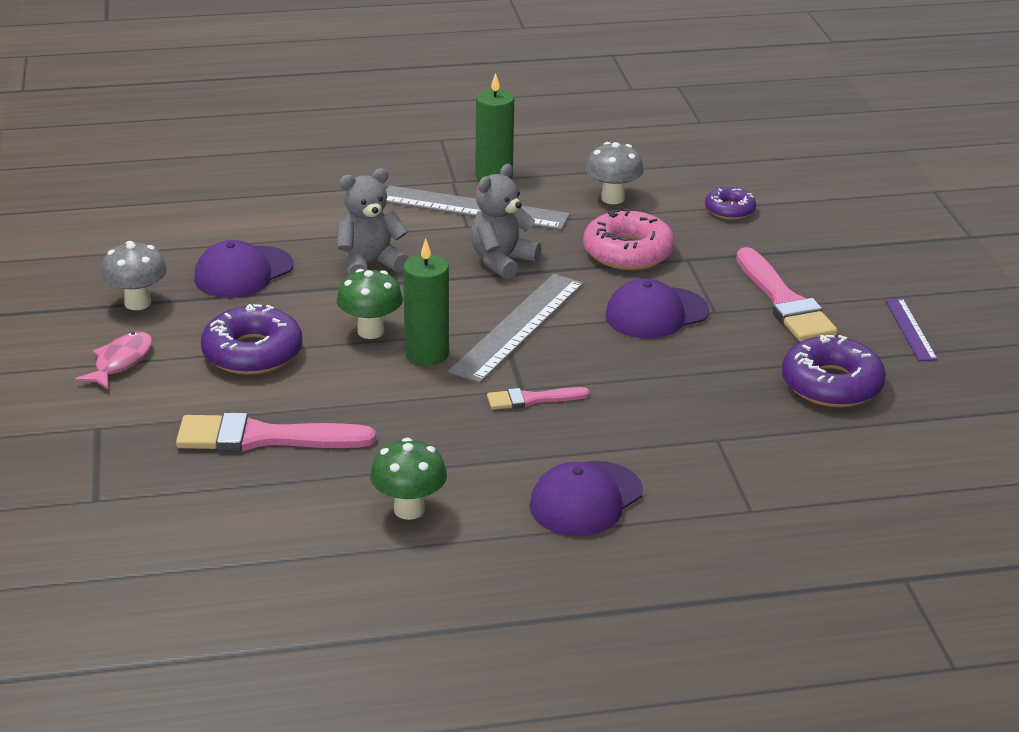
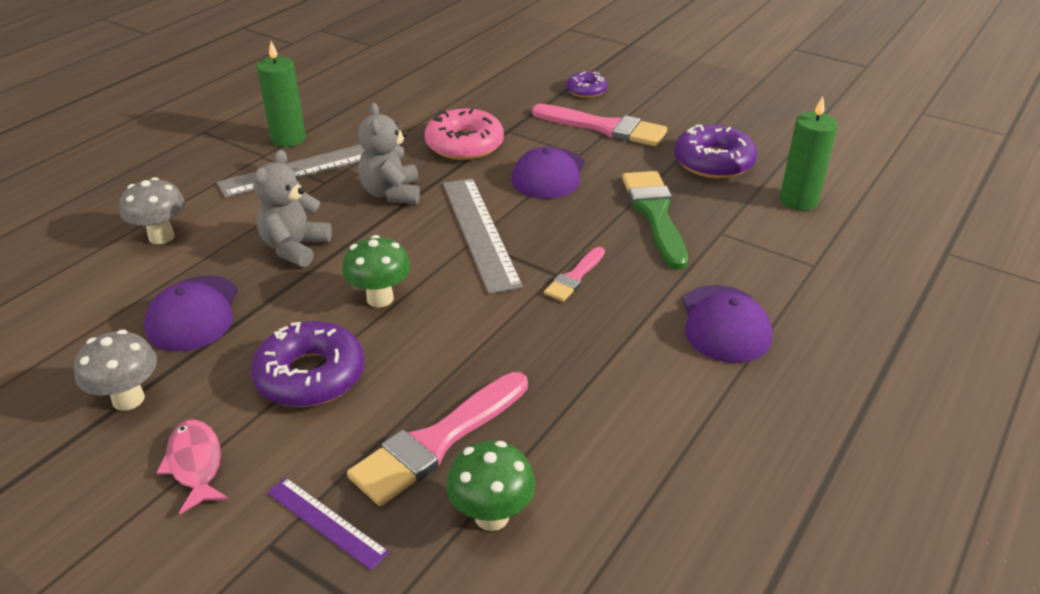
camera: 45 degrees left, 5 degrees up
(409, 509) = (638, 418): green mushroom -> green mushroom (491, 516)
(427, 354) = (450, 290): green candle -> green candle (798, 201)
(612, 198) = (396, 115): grey mushroom -> grey mushroom (161, 237)
(688, 394) = (655, 214): none -> green brush
(729, 210) = (480, 89): purple donut -> purple donut (586, 90)
(910, 329) = (692, 109): purple ruler -> purple ruler (326, 522)

